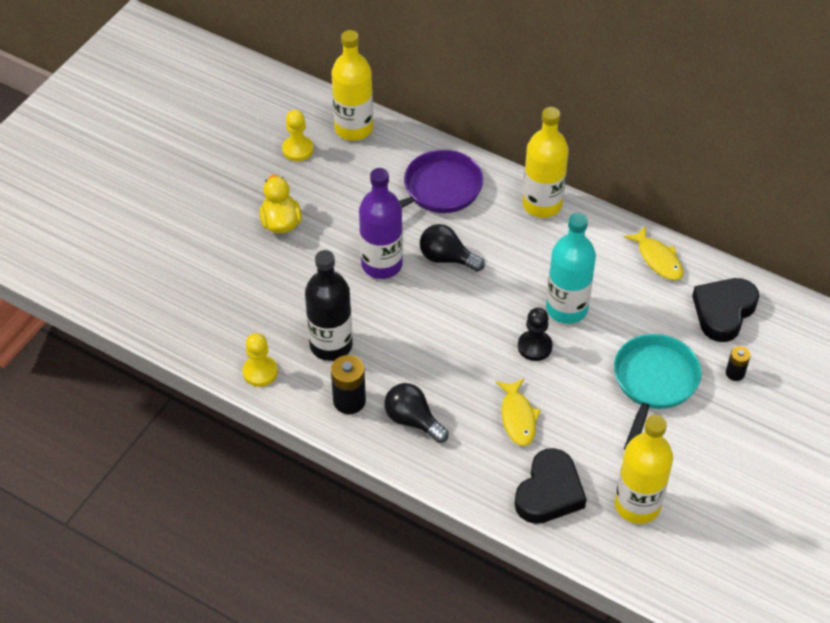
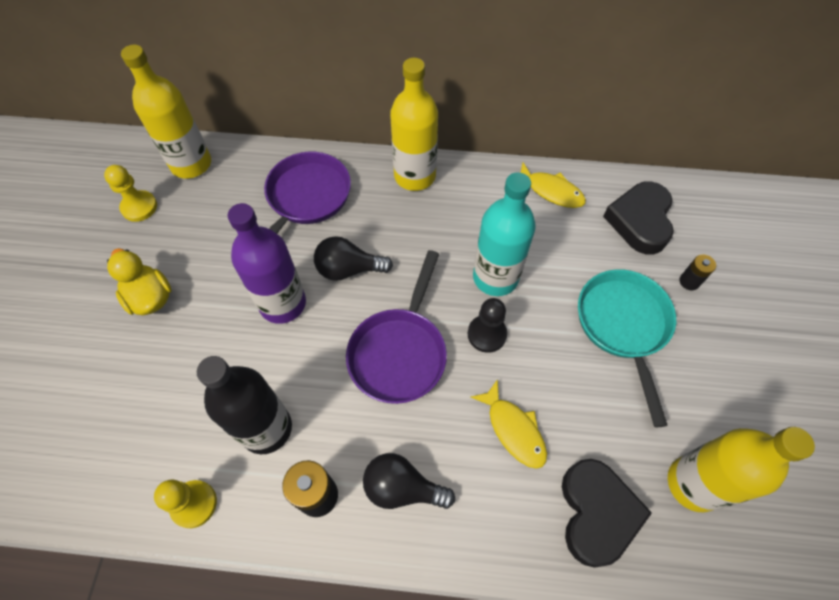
camera: 25 degrees left, 10 degrees up
(457, 333) = (399, 352): none -> purple pan

